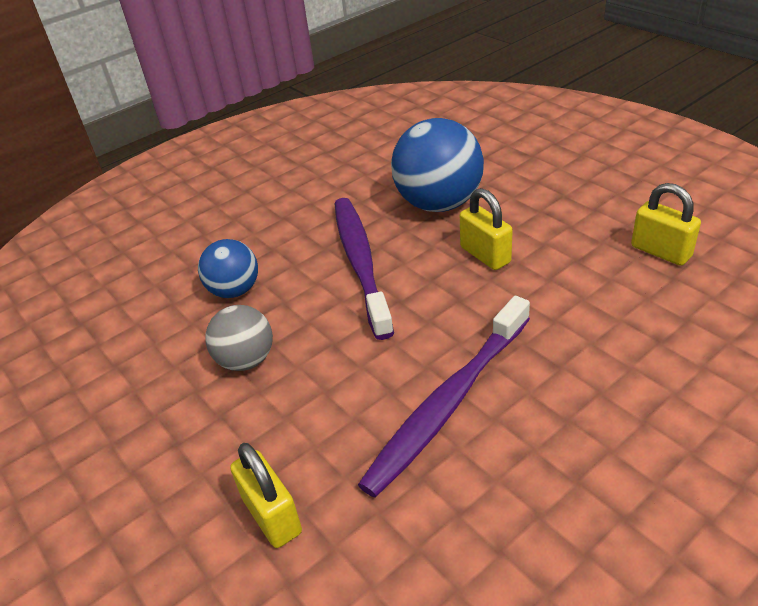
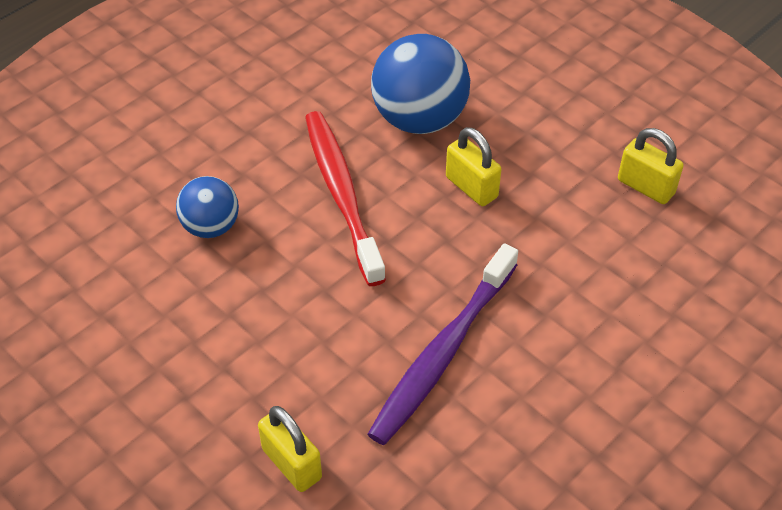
camera: 10 degrees left, 10 degrees up
(246, 360) = (239, 308): grey ball -> none
(360, 262) = (342, 194): purple toothbrush -> red toothbrush

